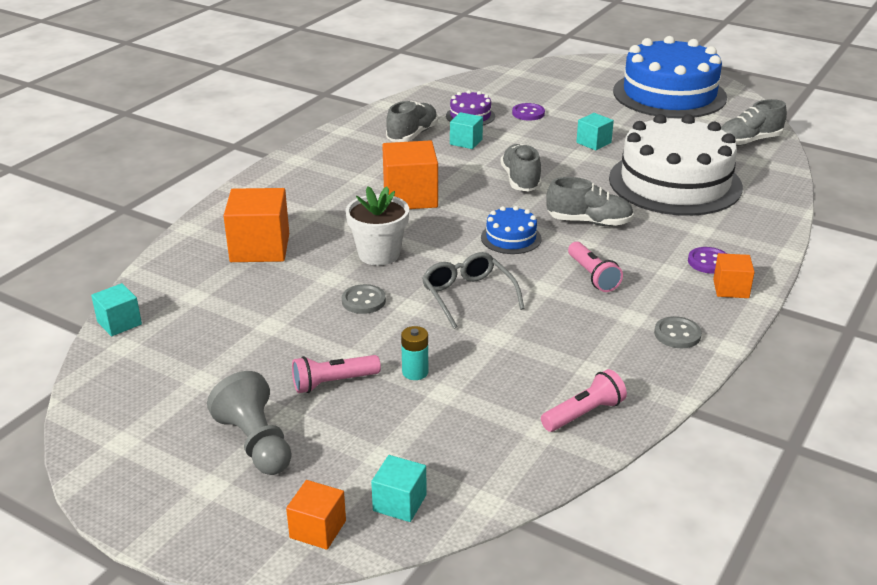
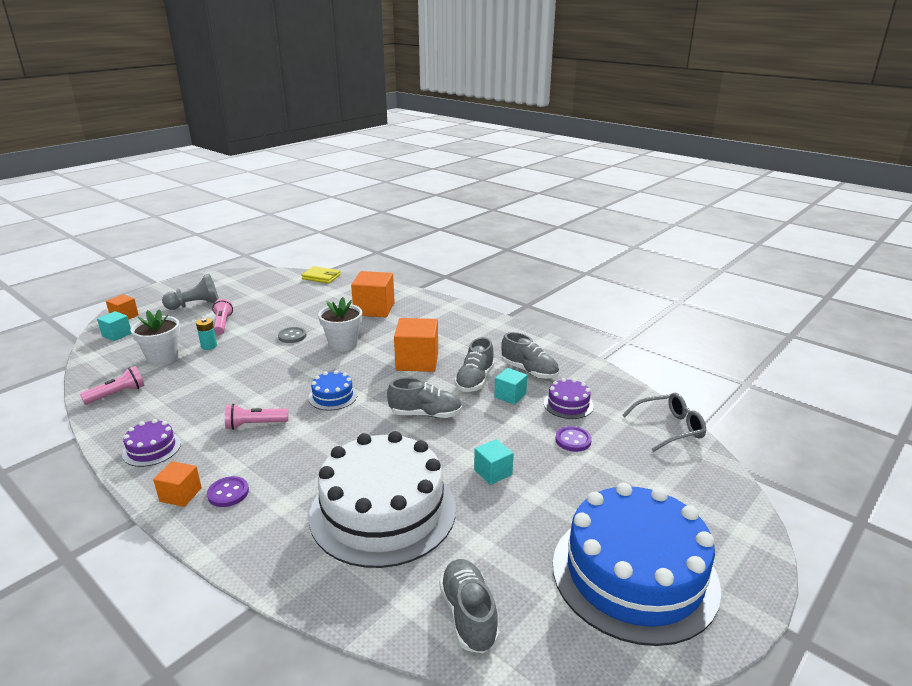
camera: 100 degrees right, 5 degrees down
(119, 323) = (321, 277): turquoise cube -> yellow wallet
(467, 408) = (163, 358): none -> white flower pot
(468, 296) = (270, 370): grey glasses -> grey glasses (669, 428)
(584, 413) = (117, 394): pink flashlight -> pink flashlight turned 105 degrees counterclockwise
(589, 222) = (335, 438): grey shoe -> grey shoe (475, 380)
(677, 334) = (152, 449): grey button -> purple cake

